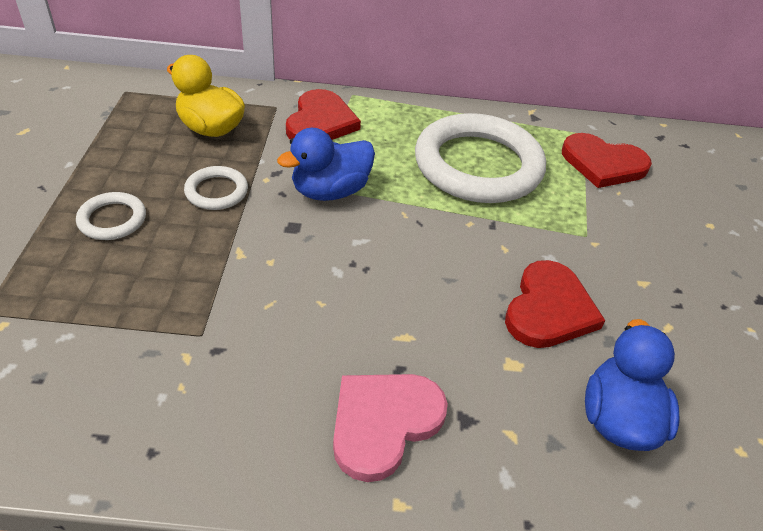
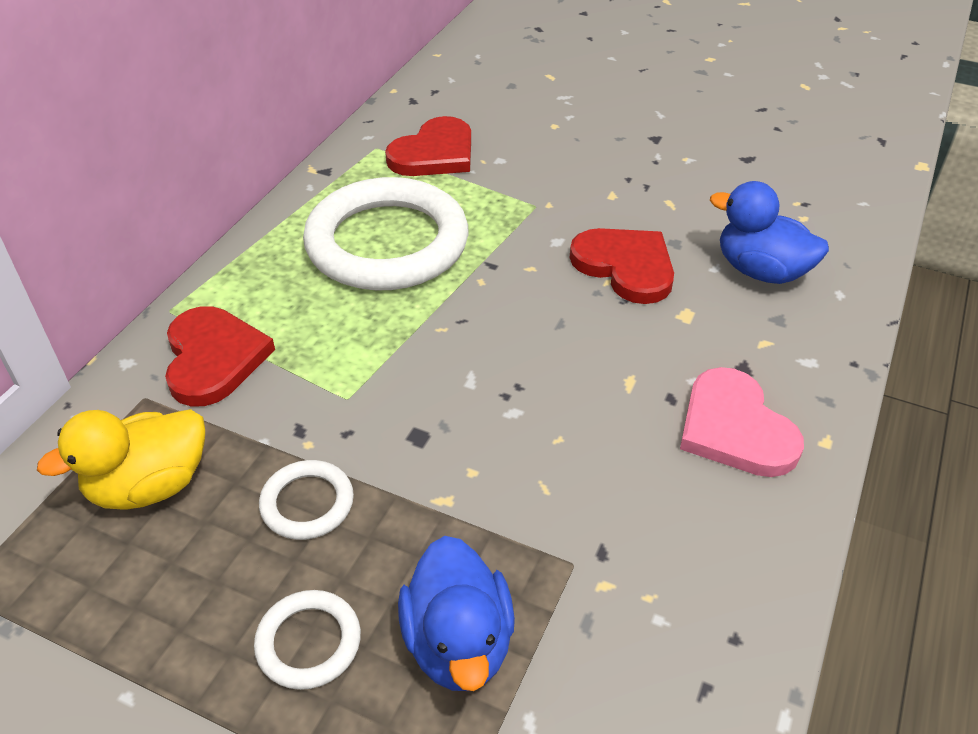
camera: 65 degrees left, 0 degrees up
(320, 122) = (213, 358): red heart -> red heart turned 45 degrees clockwise
(330, 191) = (367, 384): blue duck -> blue duck (458, 642)

